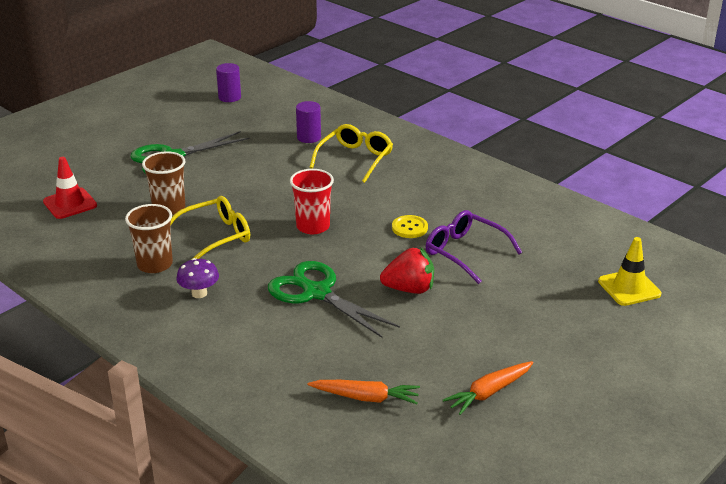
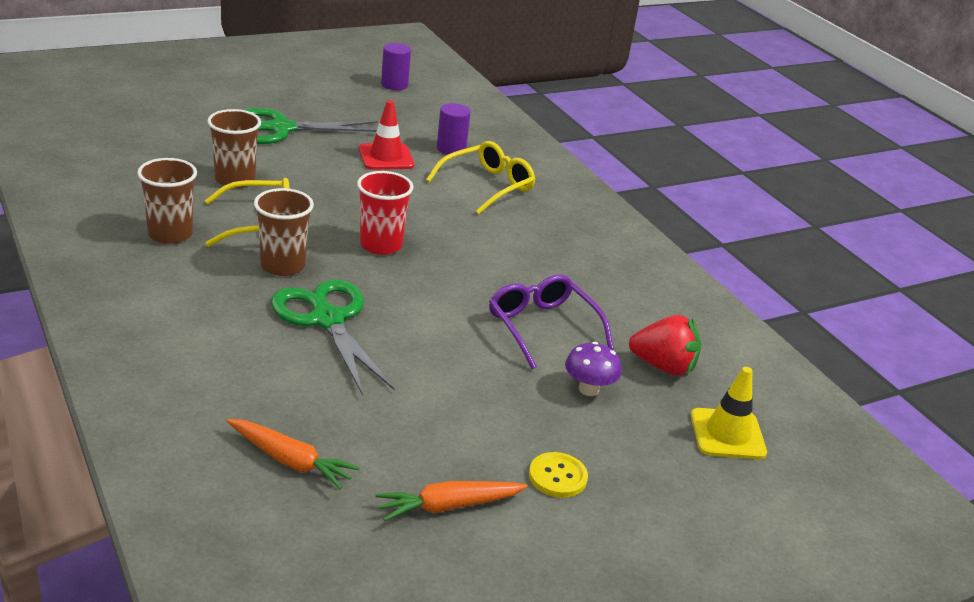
camera: 15 degrees right, 0 degrees up
(70, 204) = (133, 145): red traffic cone -> red traffic cone (386, 157)
(199, 293) = (193, 280): purple mushroom -> purple mushroom (588, 389)
(255, 263) = (282, 266): none -> brown cup
(409, 228) = (495, 279): yellow button -> yellow button (557, 477)
(409, 289) = (441, 349): red strawberry -> red strawberry (663, 366)

